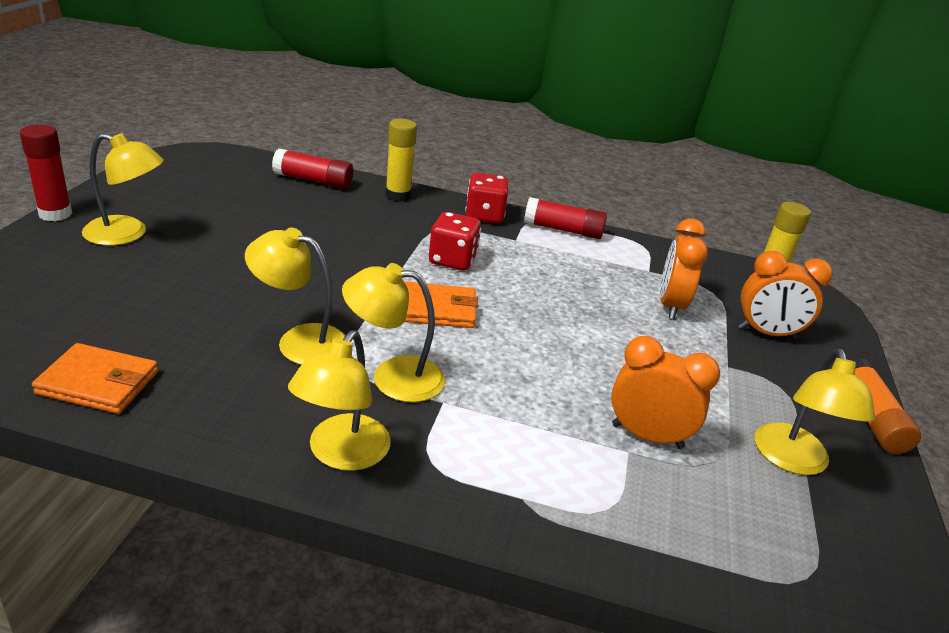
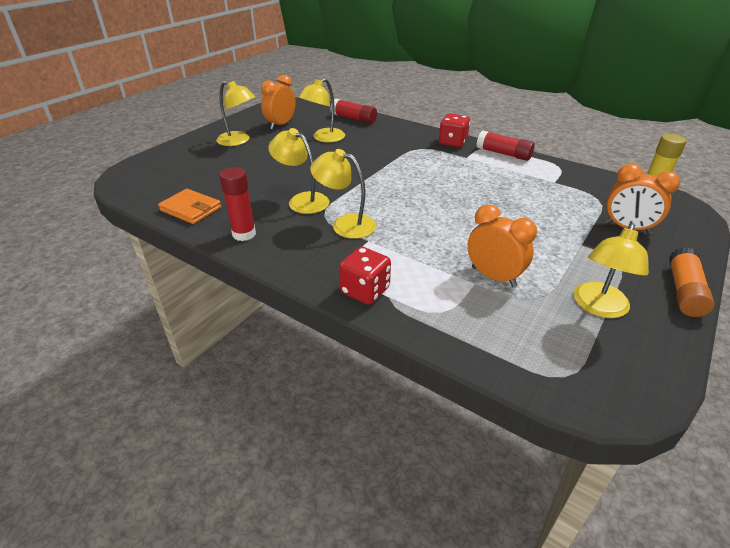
camera: 25 degrees right, 5 degrees up
(55, 214) = (208, 129): red glue stick -> red glue stick (244, 234)
(341, 454) = (295, 258): yellow lamp -> yellow lamp (324, 138)
(398, 196) = (401, 129): yellow glue stick -> none
(438, 309) = (392, 192): orange wallet -> none
(452, 260) = (417, 166): red dice -> red dice (365, 291)
(670, 305) = (558, 204): orange clock -> orange clock (281, 125)

